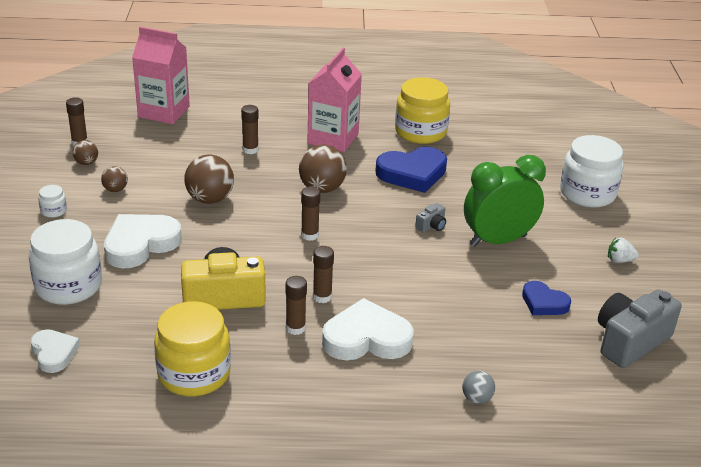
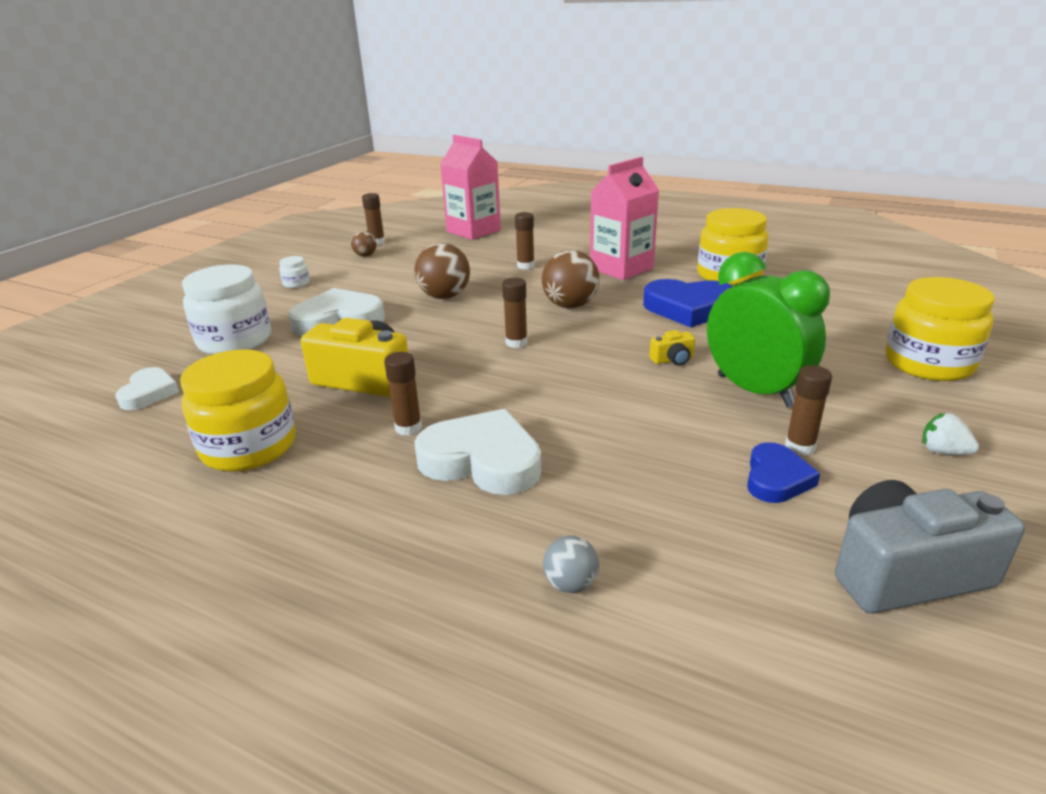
camera: 30 degrees right, 5 degrees down
(115, 190) = (366, 277): brown ball -> none
(322, 297) = (472, 403): brown glue stick -> brown glue stick (800, 447)
(431, 226) = (673, 359): grey camera -> yellow camera
(498, 241) = (754, 391): green clock -> green clock turned 45 degrees clockwise
(544, 303) = (776, 478): blue heart -> blue heart turned 135 degrees counterclockwise
(587, 193) = (928, 363): white jar -> yellow jar

